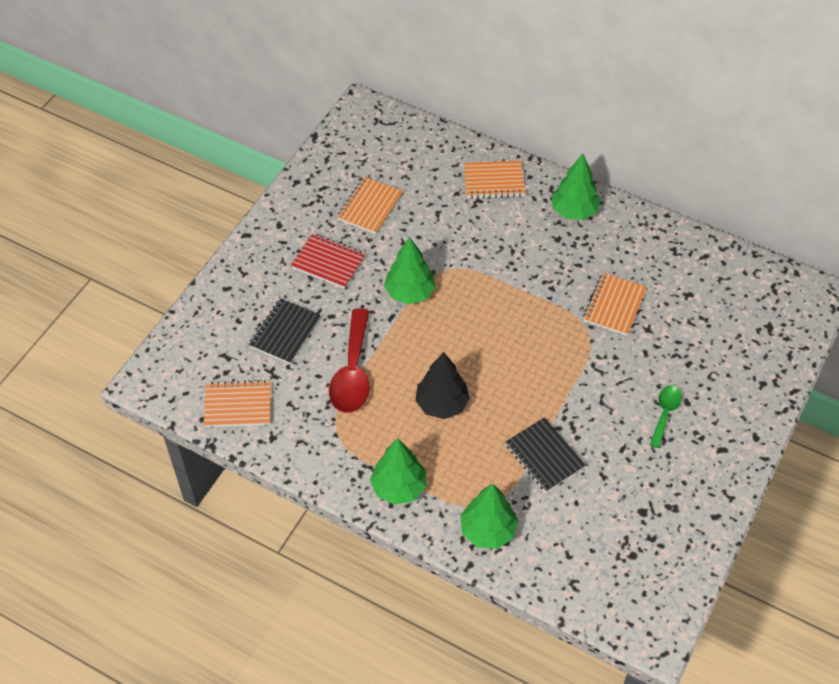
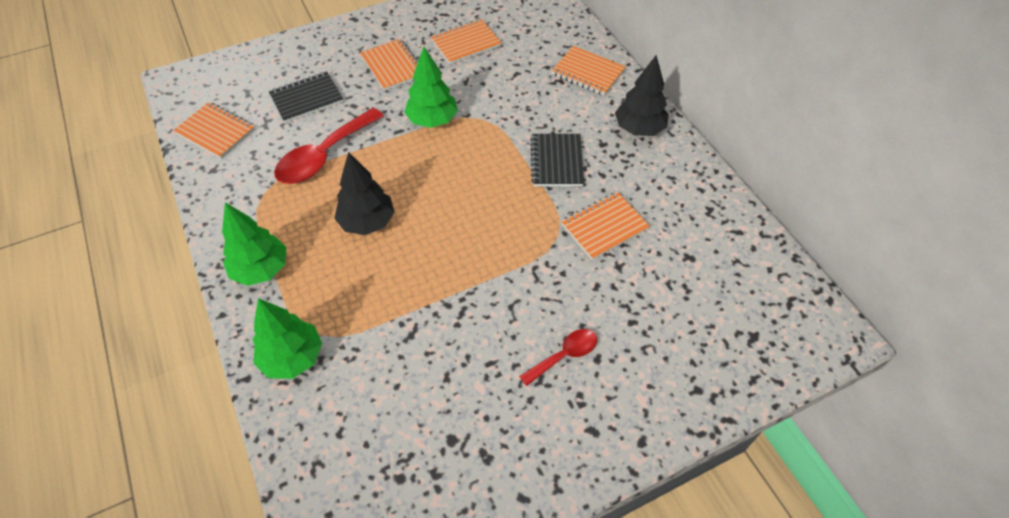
camera: 35 degrees right, 0 degrees up
(328, 262) = (392, 66): red notebook -> orange notebook
(544, 456) = (410, 322): black notebook -> black notebook (556, 162)
(574, 211) = (639, 129): green tree -> black tree
(665, 413) = (564, 355): green spoon -> red spoon

